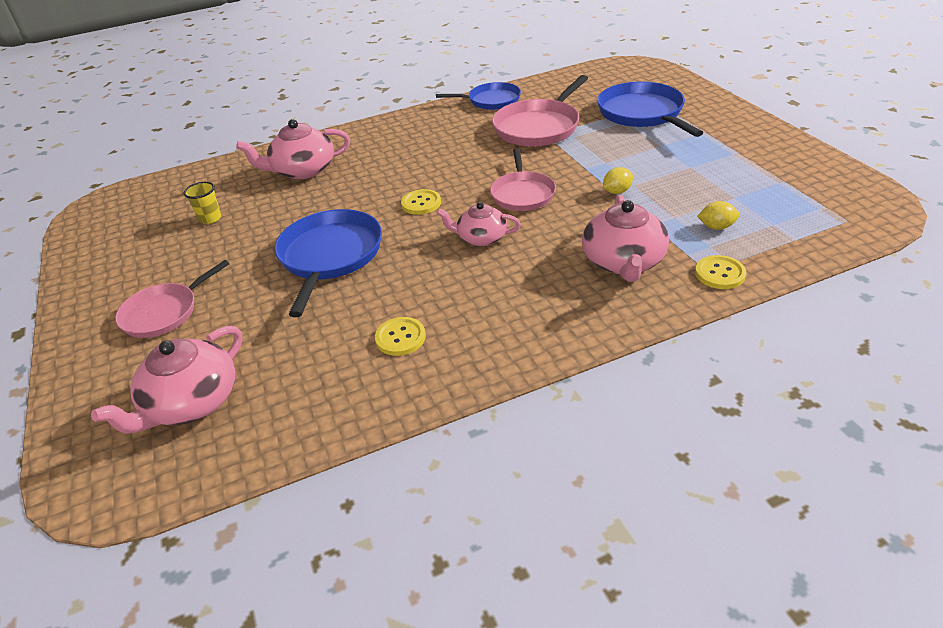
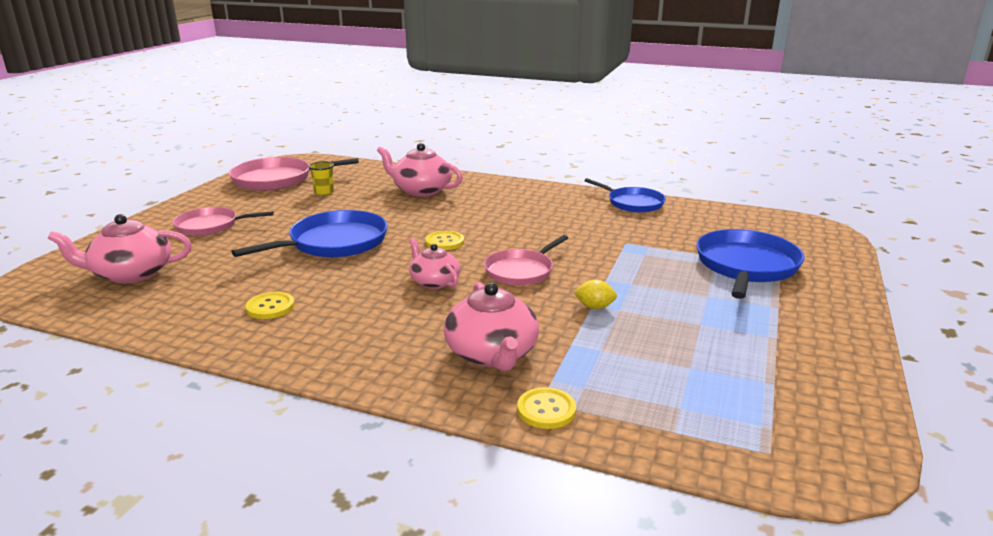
camera: 40 degrees right, 15 degrees down
(539, 127) = (631, 235): pink pan -> pink pan (277, 179)
(623, 262) = (492, 354): pink teapot -> pink teapot turned 60 degrees counterclockwise
(716, 227) = (622, 378): yellow lemon -> none

